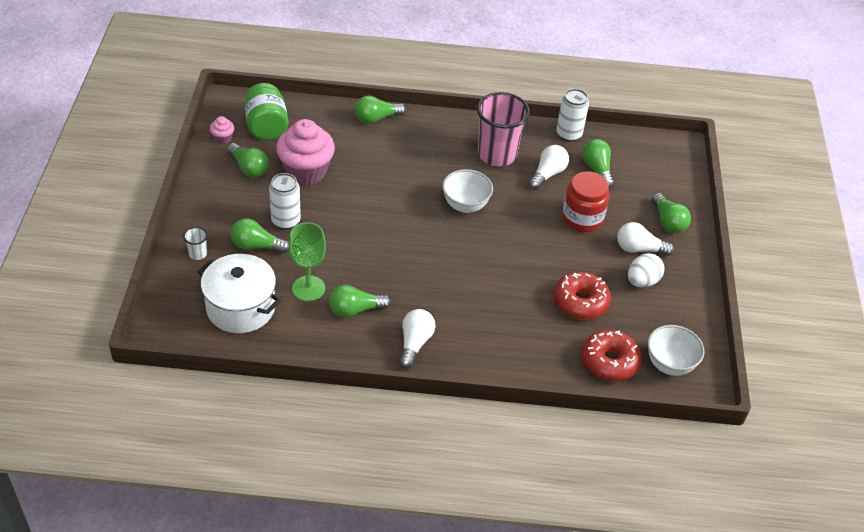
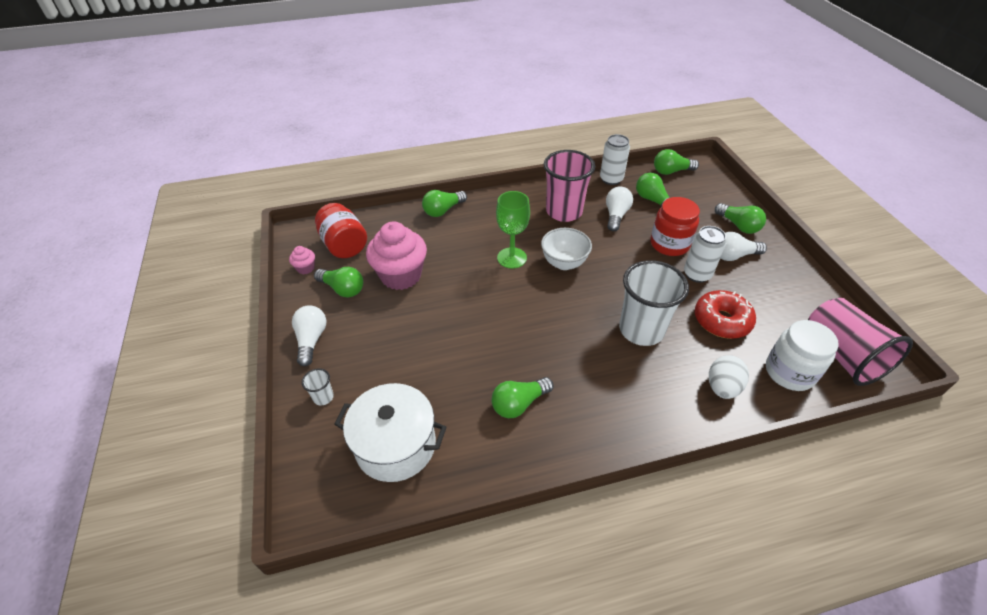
camera: 15 degrees left, 0 degrees up
(256, 246) = (384, 367): green light bulb -> green light bulb (671, 171)
(266, 126) = (344, 245): green jar -> red jar
(286, 221) = (402, 330): white can -> white can (697, 274)
(308, 288) = (459, 396): green goblet -> green goblet (512, 258)
(415, 343) = (599, 420): white light bulb -> white light bulb (311, 340)
(499, 286) = (641, 330): none -> white cup
(609, 362) = (789, 372): red donut -> white jar
(642, 281) = (758, 283): white egg -> white egg (722, 387)
(669, 364) = (841, 355): white bowl -> pink cup

